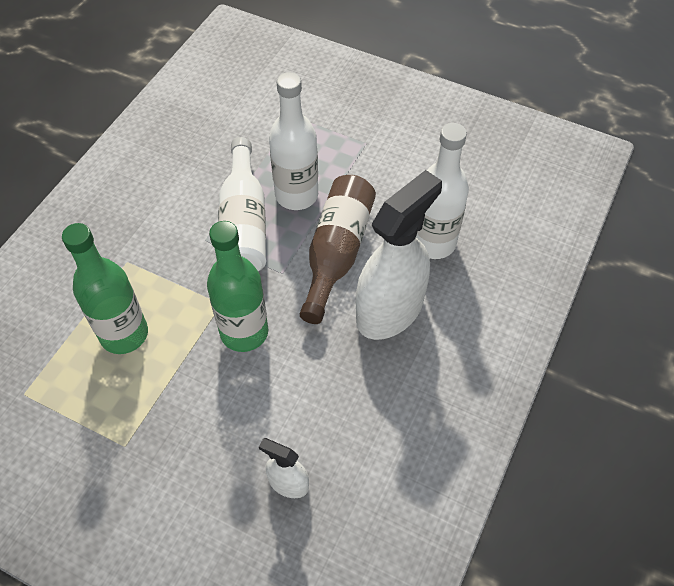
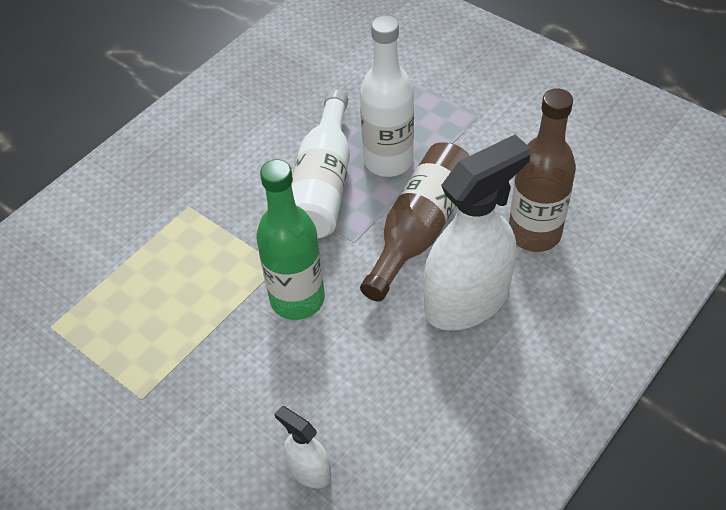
camera: 15 degrees right, 5 degrees down
(124, 334) = (168, 281): green bottle -> none
(433, 242) = (534, 233): white bottle -> brown bottle

